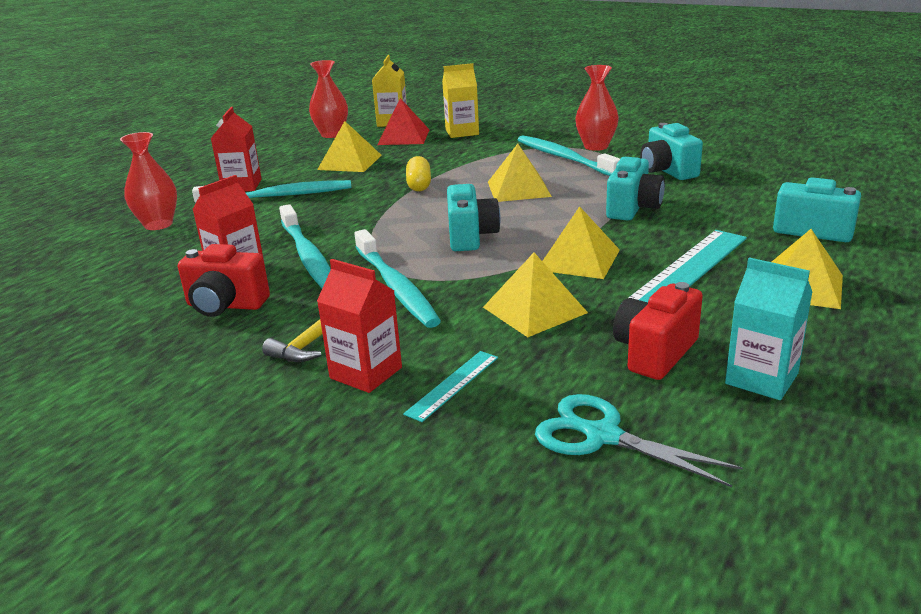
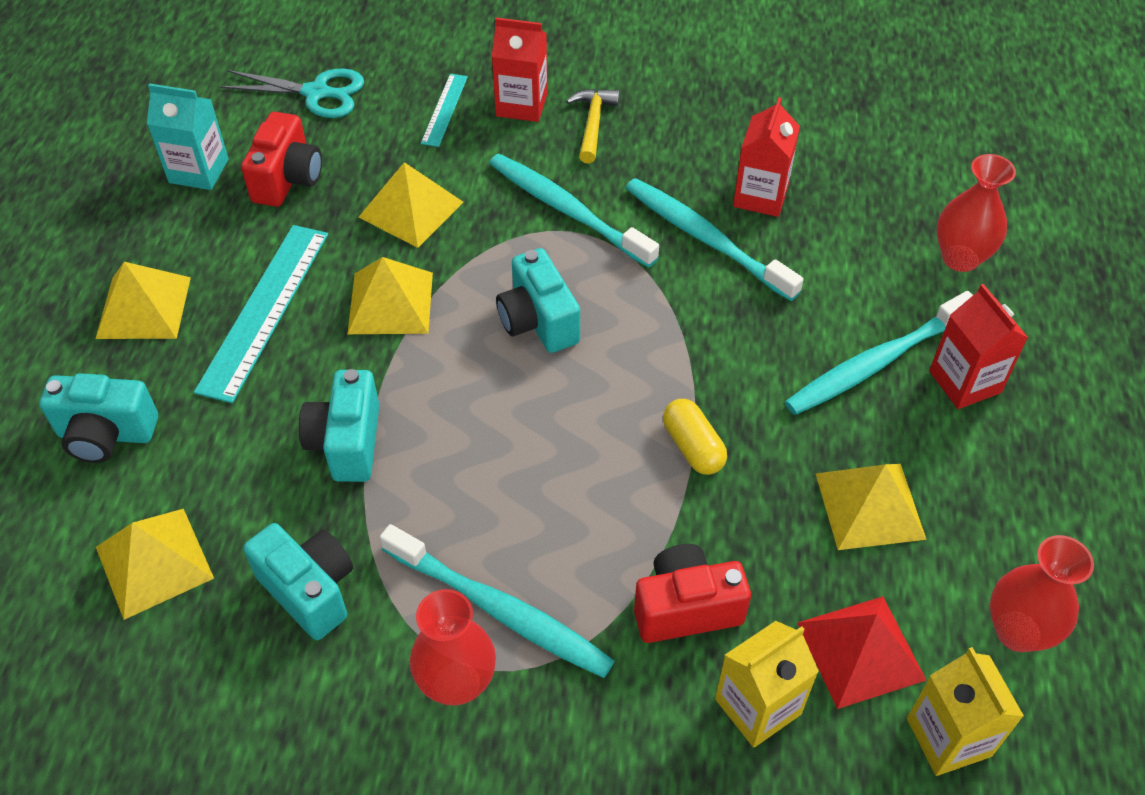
camera: 155 degrees right, 25 degrees up
(225, 305) = (717, 147): red camera -> red camera (686, 608)
(519, 189) = (532, 468): yellow pyramid -> yellow pyramid (154, 562)

